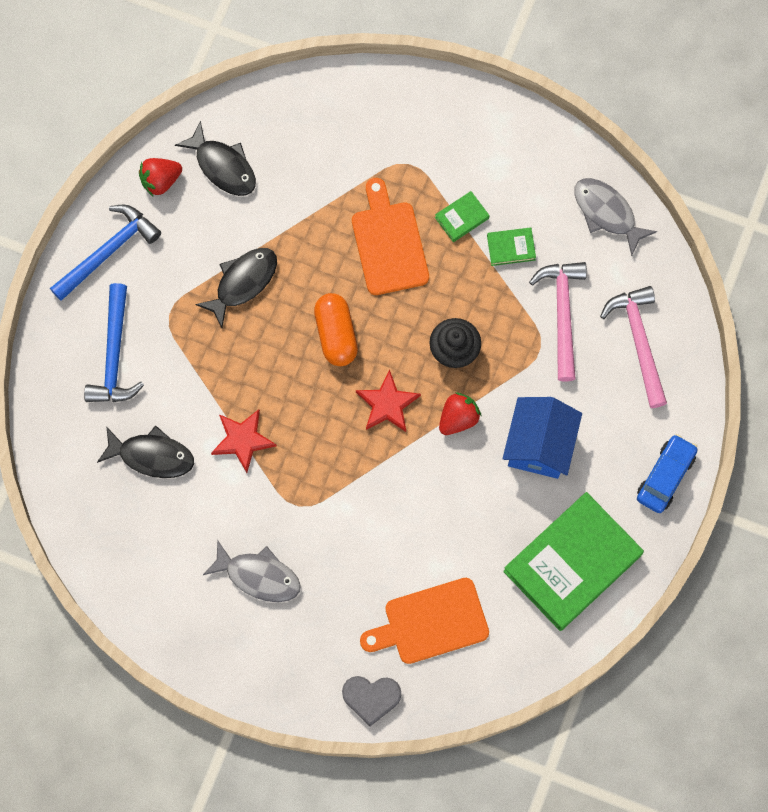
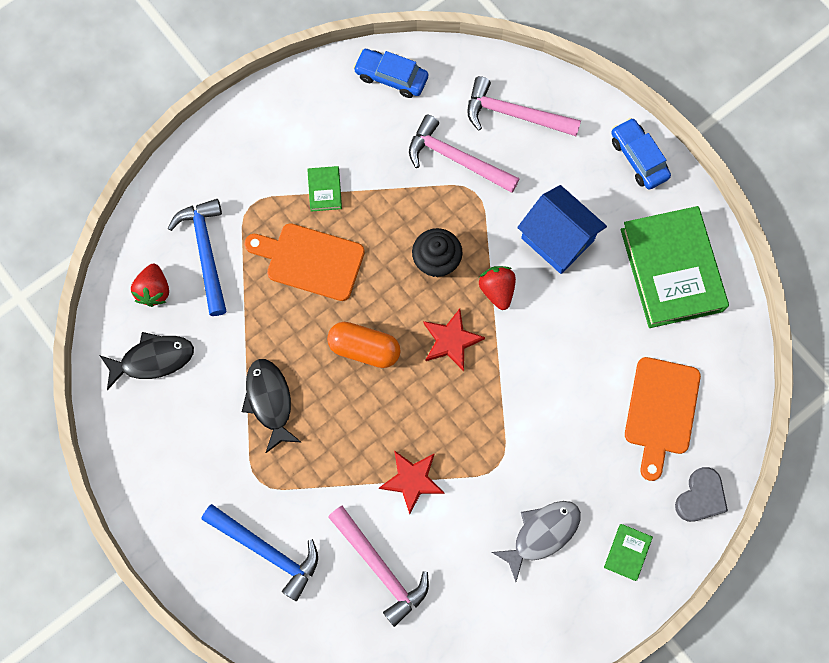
camera: 60 degrees left, 0 degrees up
(108, 251) = (168, 503): blue hammer -> blue hammer (206, 252)
(152, 456) = (380, 568): black fish -> pink hammer
(160, 181) = (131, 421): red strawberry -> red strawberry (154, 290)
(511, 248) = (375, 166): green book -> green book (627, 552)
(607, 213) = (391, 77): grey fish -> blue car

